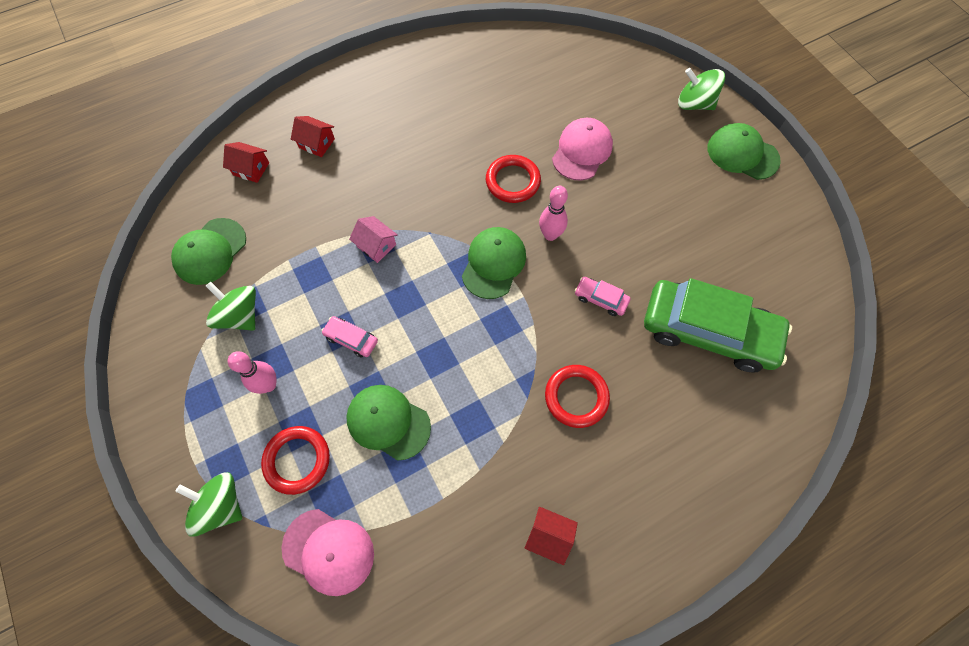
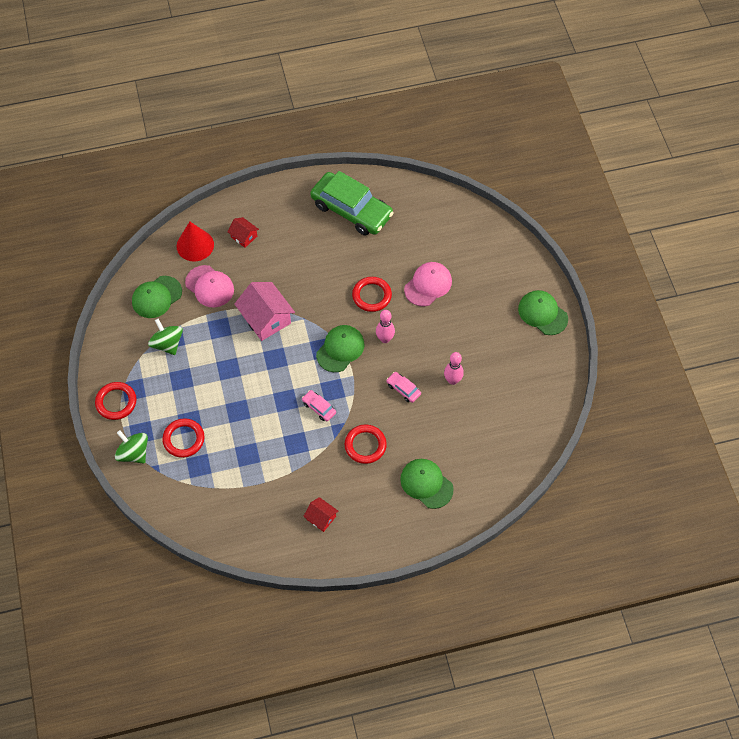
camera: 15 degrees right, 5 degrees down
(177, 427) = (116, 402): none -> red ring
(251, 169) = (195, 245): red house -> red cone
(268, 385) = (176, 391): pink bowling pin -> pink bowling pin (452, 380)
(328, 551) = (190, 493): pink cap -> pink cap (209, 286)
(351, 339) = (234, 375): pink car -> pink car (319, 408)
(376, 245) = (266, 318): pink house -> pink house, size x1.87
(388, 422) = (244, 431): green cap -> green cap (426, 484)
(694, 104) = (524, 268): green spinning top -> none
(708, 331) = (466, 427): green car -> green car (351, 210)

